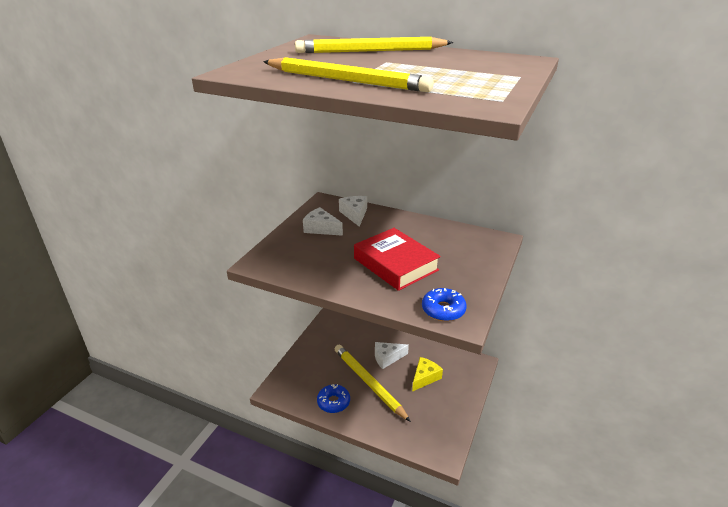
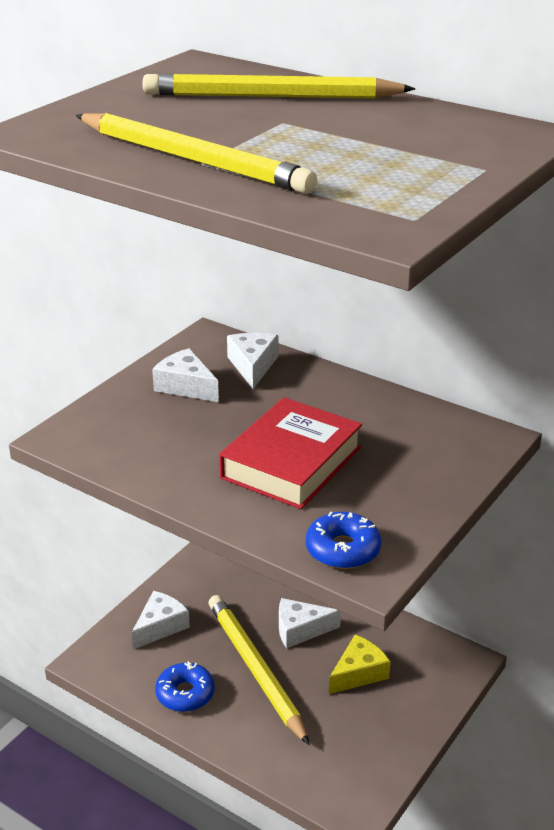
camera: 10 degrees right, 0 degrees up
(310, 365) = (160, 626): none -> white cheese
(395, 264) = (291, 462): red book -> red book turned 60 degrees clockwise

